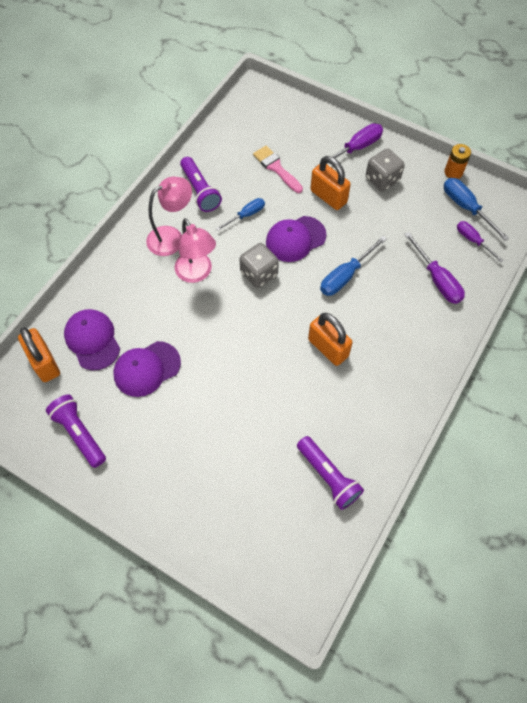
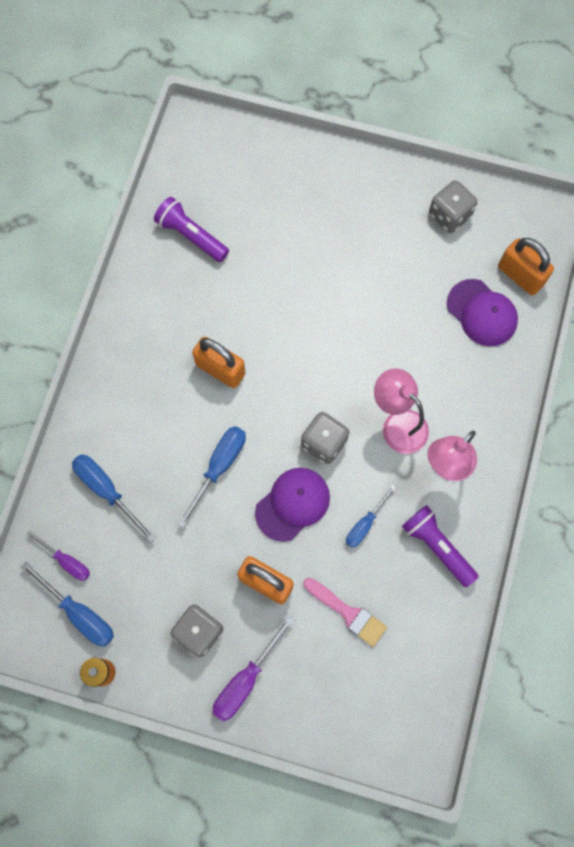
camera: 165 degrees right, 10 degrees up
(79, 433) = (449, 215): purple flashlight -> grey dice
(146, 369) = (410, 296): purple cap -> none
(437, 279) = (107, 491): purple screwdriver -> blue screwdriver

